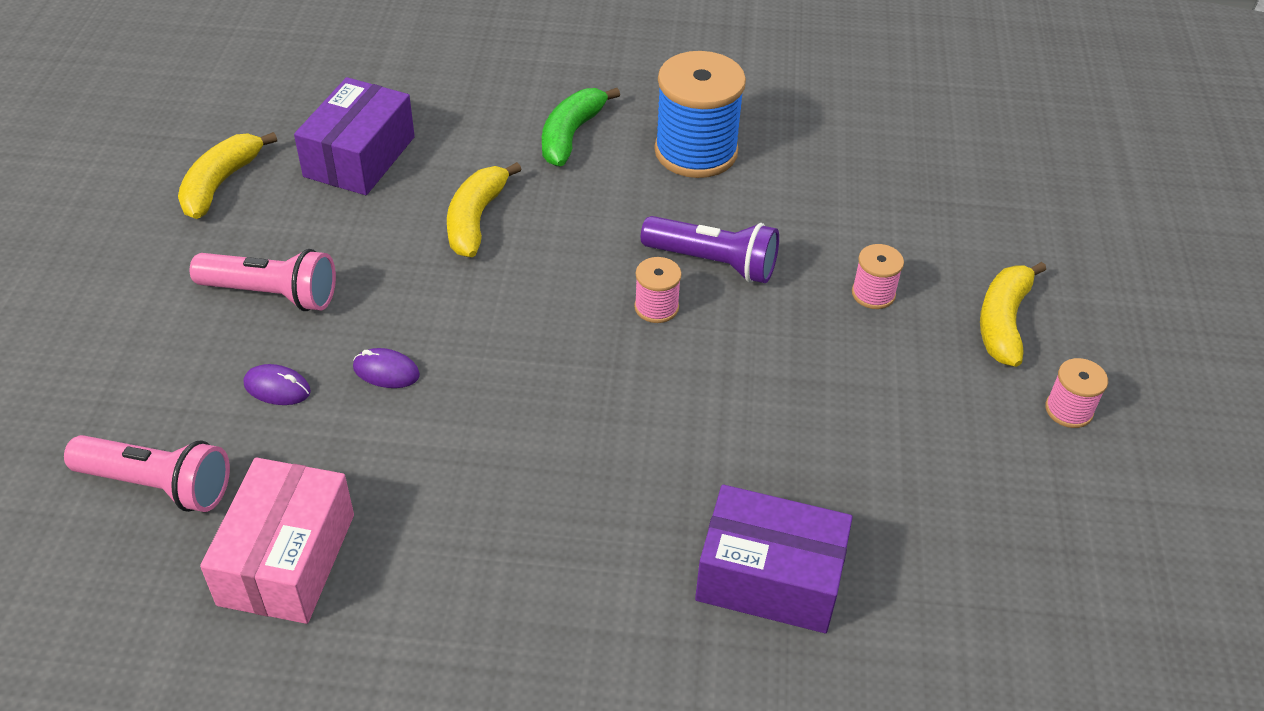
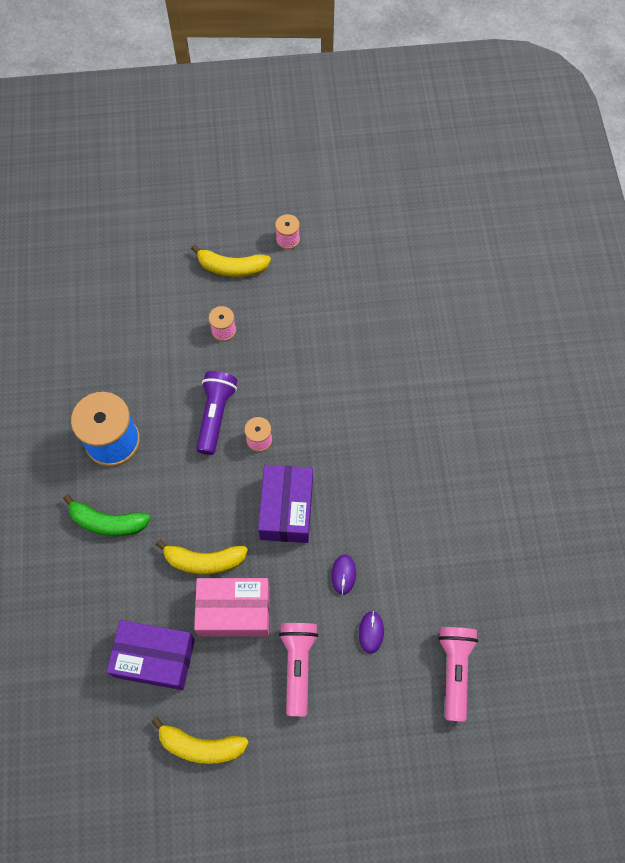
camera: 100 degrees left, 20 degrees up
(287, 559) = (479, 582): pink box -> pink box (234, 611)
(769, 577) = (424, 360): purple box -> purple box (286, 509)

